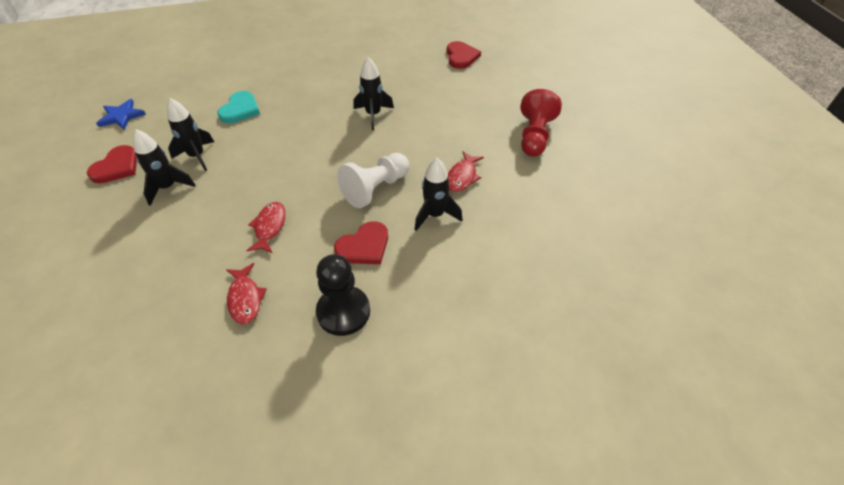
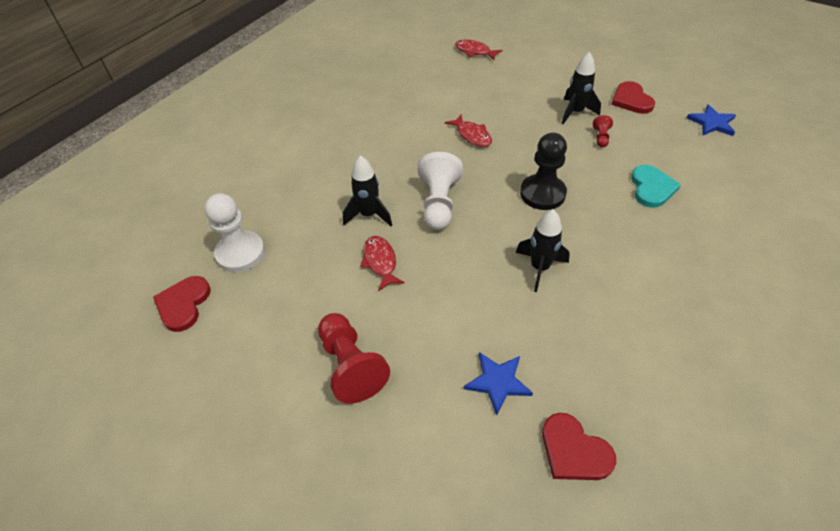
camera: 140 degrees right, 0 degrees up
(197, 156) = (601, 138): black rocket -> red pawn
(240, 109) = (651, 188): turquoise heart -> turquoise heart turned 150 degrees counterclockwise
(245, 299) = (426, 102): red fish -> red fish (474, 52)
(343, 312) = (363, 129): black pawn -> black pawn (542, 193)
(364, 246) = (395, 164): red heart -> red heart (183, 304)
(464, 89) = (498, 382): none -> blue star
(563, 251) = (240, 253): none -> white pawn

